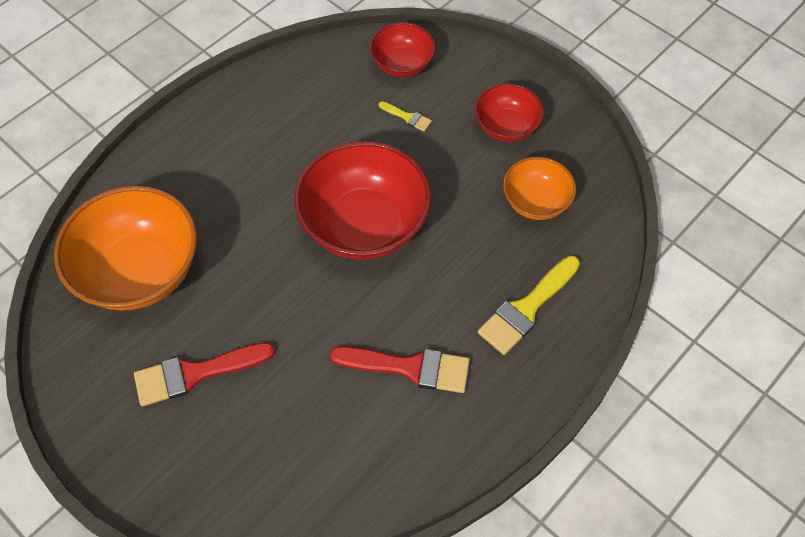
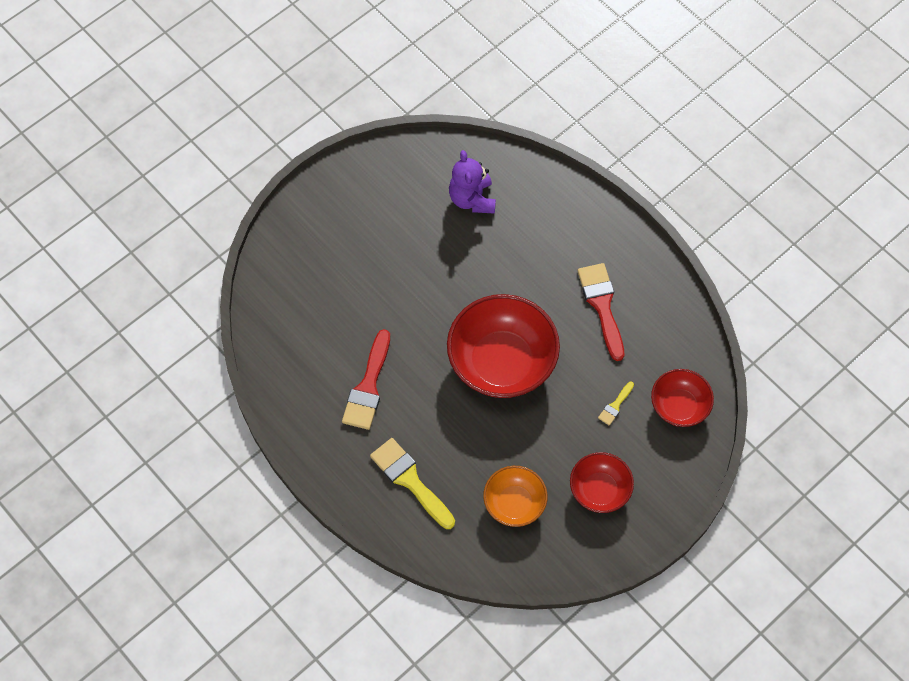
camera: 95 degrees right, 5 degrees up
(140, 271) = (472, 199): orange bowl -> purple teddy bear
(195, 373) = (381, 239): red brush -> red brush (602, 306)

